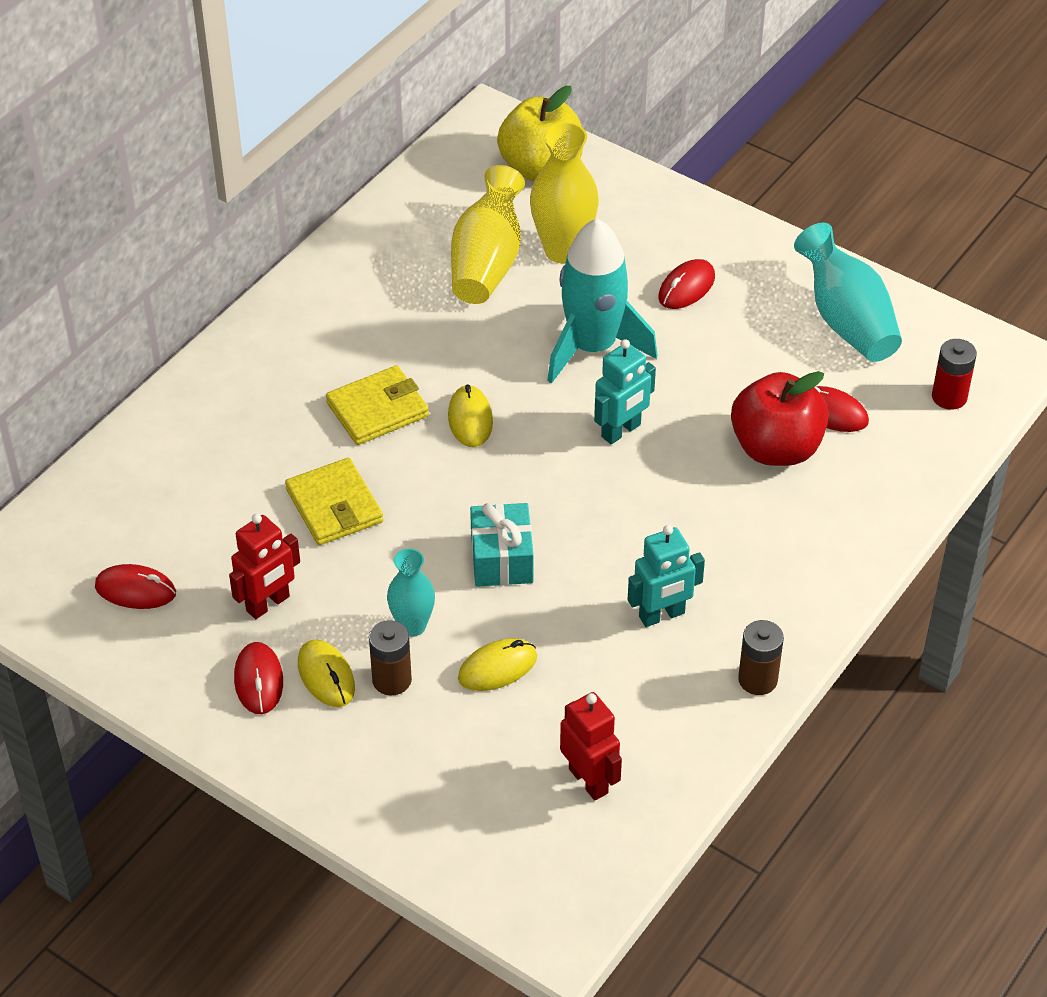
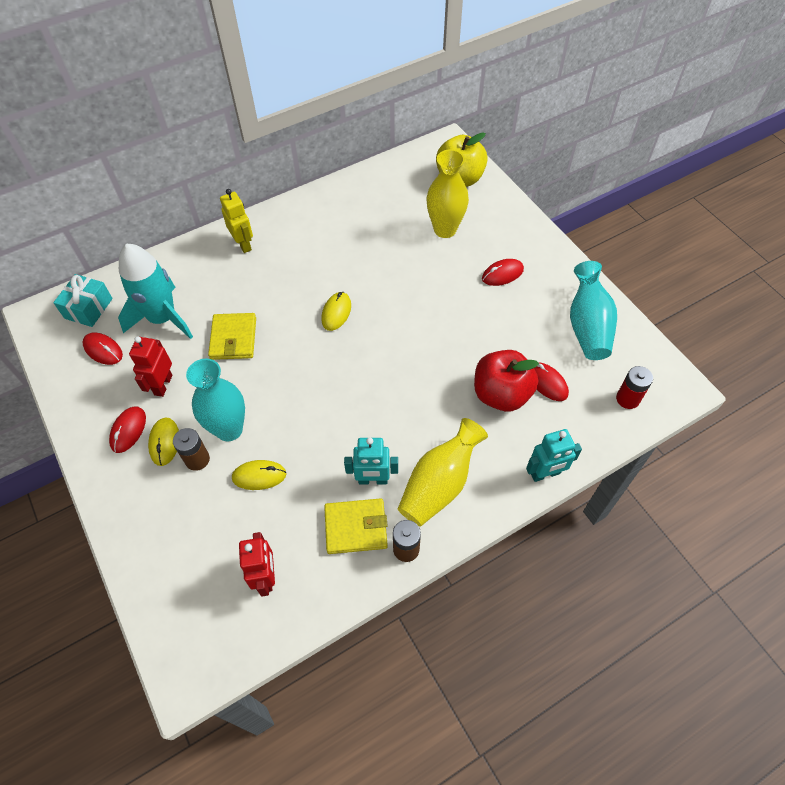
camera: 25 degrees right, 10 degrees up
(256, 368) = (243, 244): none -> yellow robot
(268, 604) = (163, 385): red robot -> red robot turned 120 degrees clockwise
(377, 409) = (291, 289): yellow wallet -> yellow wallet (356, 527)
(412, 626) = (229, 429): turquoise vase -> turquoise vase, size x1.64
(487, 262) = (399, 223): yellow vase -> yellow vase (439, 484)
(502, 559) = (303, 406): turquoise gift -> turquoise gift (88, 308)
(592, 347) = (429, 292): turquoise rocket -> turquoise rocket (163, 318)
(621, 431) = (416, 350): turquoise robot -> turquoise robot (545, 474)

